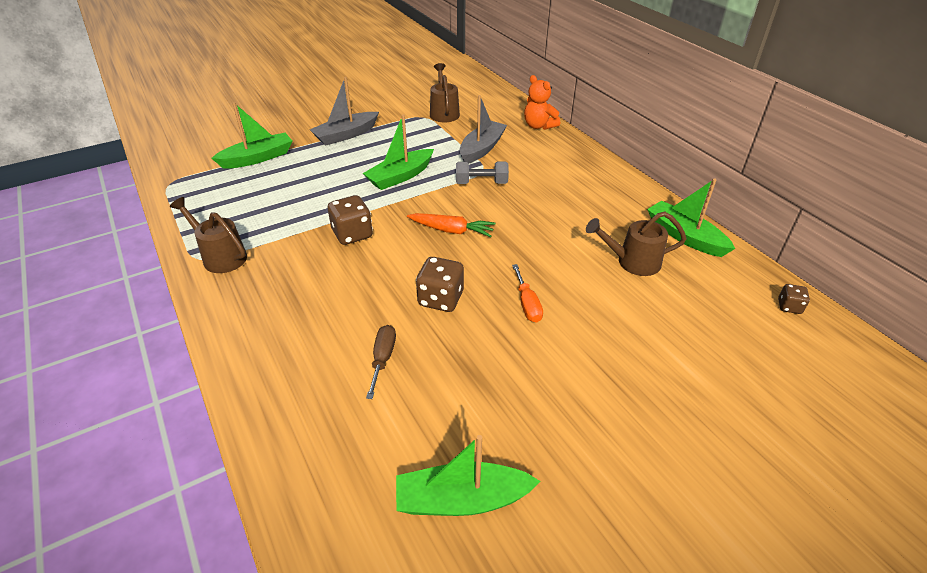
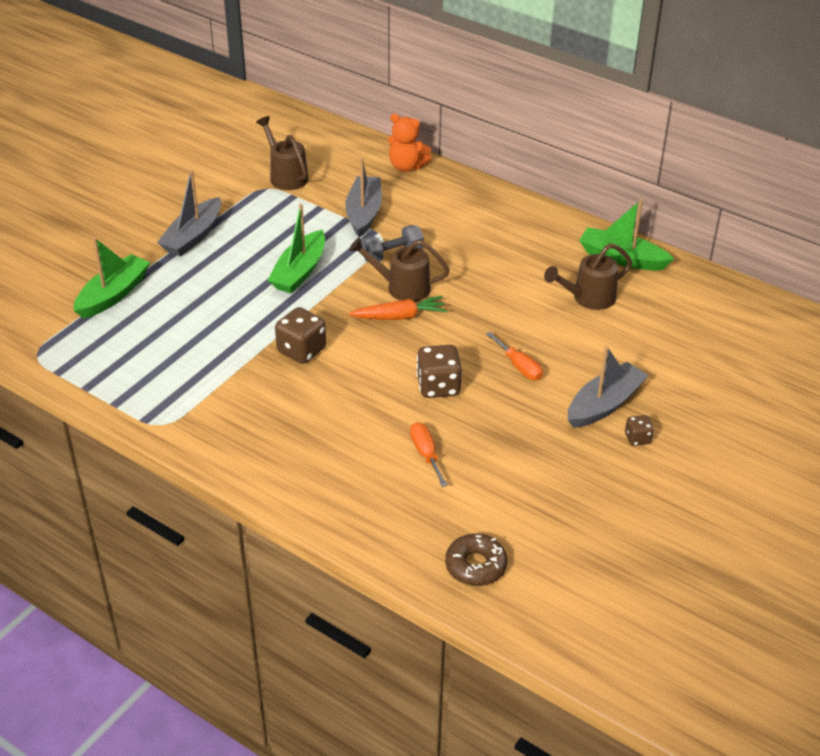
camera: 25 degrees left, 0 degrees up
(220, 256) = (182, 414): brown watering can -> brown watering can (401, 287)
(340, 503) = (475, 566): none -> brown donut
(383, 359) = (426, 454): brown screwdriver -> orange screwdriver
(462, 499) = (565, 530): green boat -> none
(590, 369) = (604, 404): none -> grey boat
(789, 307) = (736, 300): brown dice -> brown dice (637, 438)

